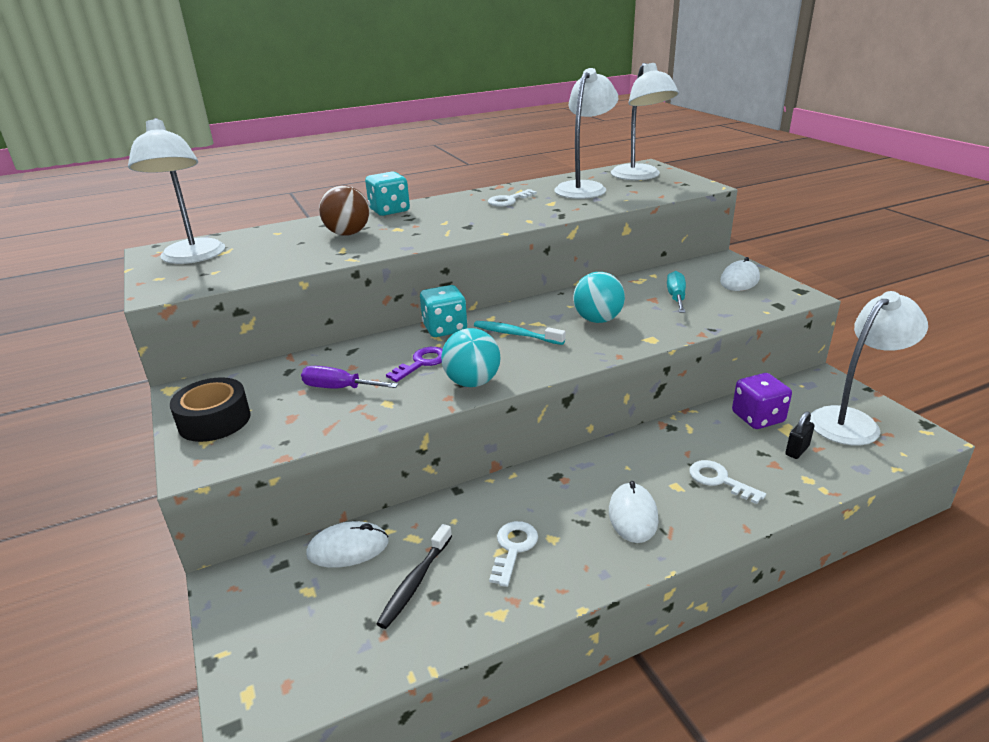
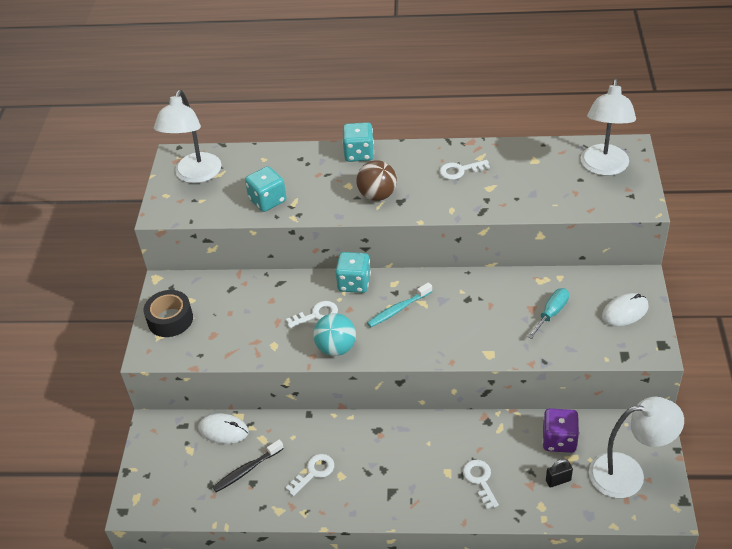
camera: 30 degrees right, 15 degrees up
(307, 255) = (267, 200): none -> turquoise dice
(339, 388) = (253, 319): purple screwdriver -> none
(348, 234) = (310, 180): brown ball -> brown ball (377, 195)
(422, 363) = (316, 315): purple key -> white key
(515, 334) = (398, 309): turquoise toothbrush -> turquoise toothbrush turned 90 degrees counterclockwise
(584, 188) = (538, 171): white lamp -> none
(597, 320) = (468, 316): turquoise ball -> none
(632, 515) = (401, 481): white mouse -> none

